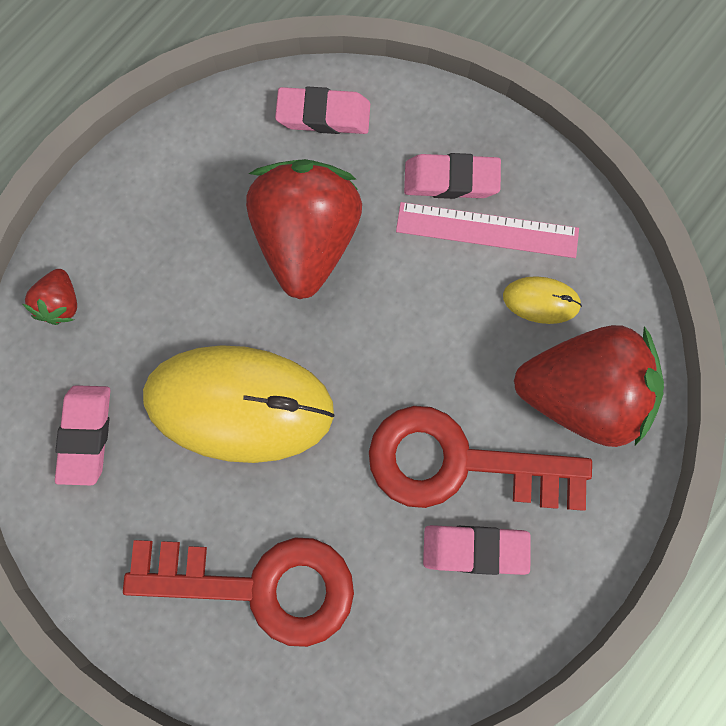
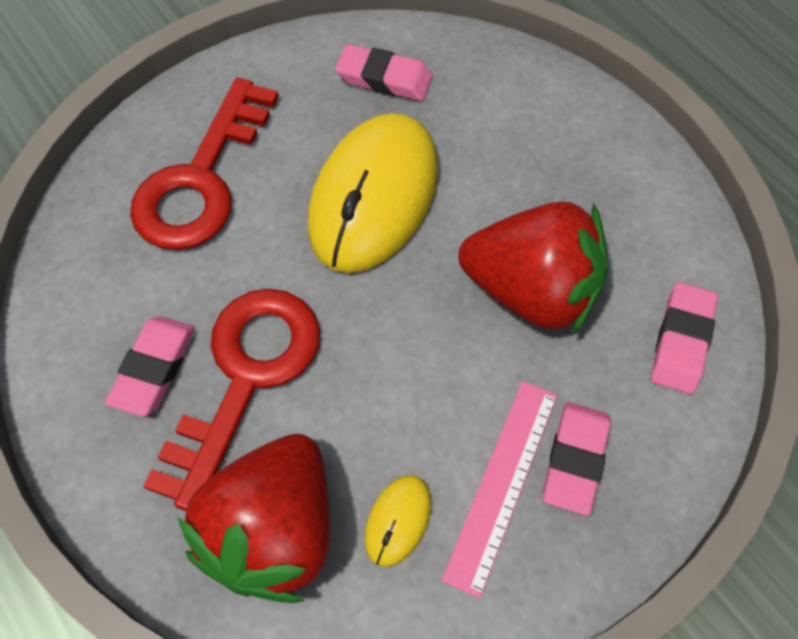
camera: 105 degrees right, 15 degrees down
(61, 303) = (513, 79): red strawberry -> none

